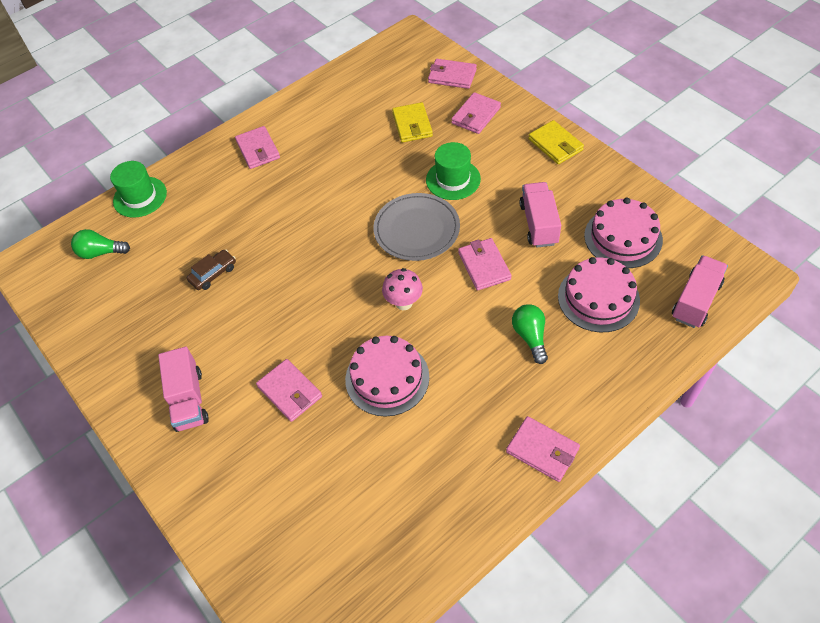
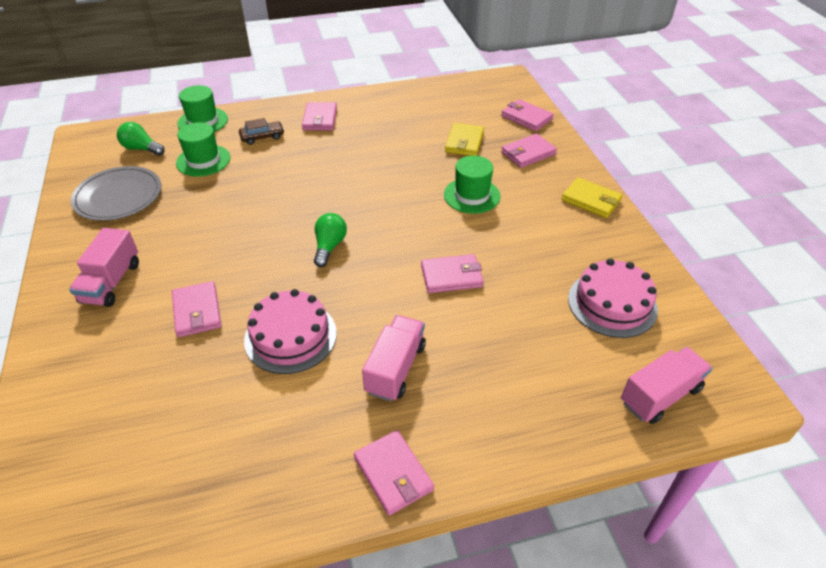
camera: 20 degrees right, 10 degrees down
(176, 241) = (203, 160): none -> green hat
(213, 274) = (212, 194): brown car -> brown car (262, 137)
(404, 303) = (354, 278): pink mushroom -> none
(416, 229) = (409, 223): grey plate -> grey plate (118, 196)
(484, 266) = (451, 276): pink wallet -> pink wallet turned 75 degrees clockwise
(530, 337) = (455, 357): green light bulb -> green light bulb (329, 246)
(538, 224) = (530, 260): pink truck -> pink truck (395, 369)
(555, 144) = (591, 200): yellow wallet -> yellow wallet turned 45 degrees counterclockwise
(598, 298) = (550, 349): pink cake -> none

